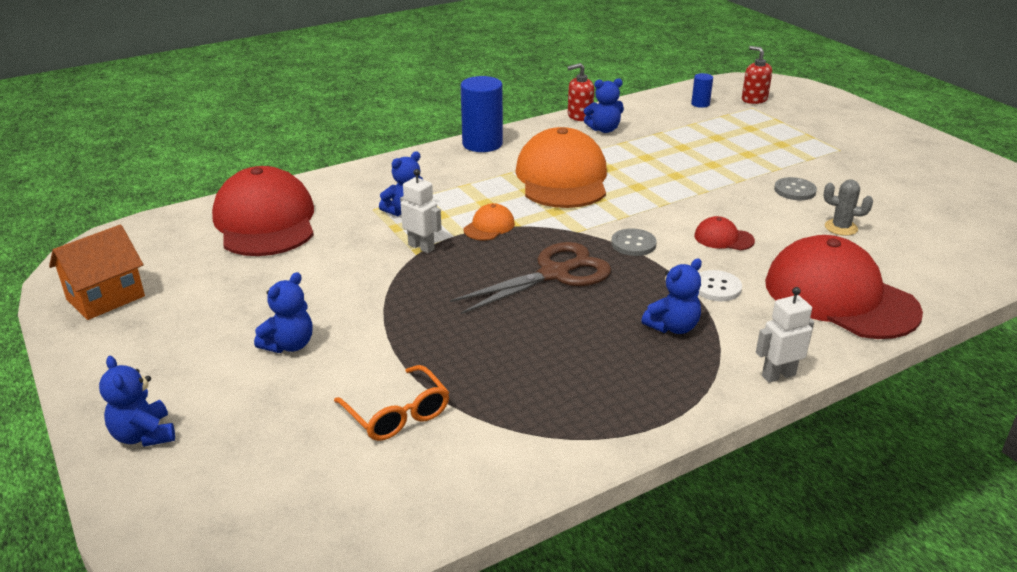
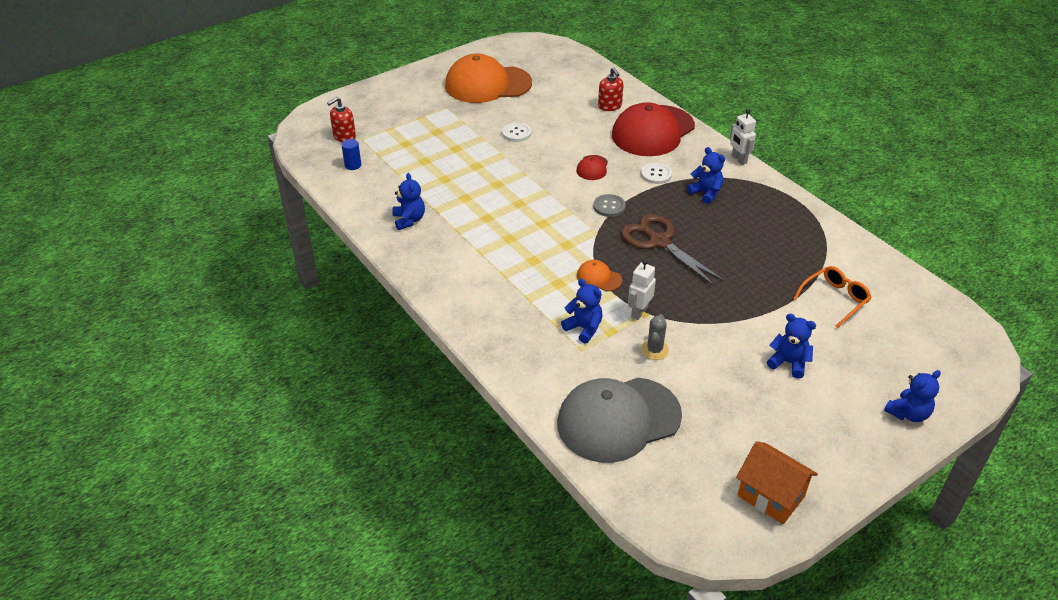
camera: 95 degrees left, 10 degrees up
(265, 221) = (618, 419): red cap -> grey cap
(482, 144) = (443, 293): blue cylinder -> none
(562, 178) = (509, 242): orange cap -> orange cap (487, 84)
(579, 116) = (377, 234): red soap dispenser -> red soap dispenser (610, 106)
(795, 190) = (516, 133): grey button -> white button
(841, 227) = (568, 121): grey cactus -> grey cactus (654, 350)

